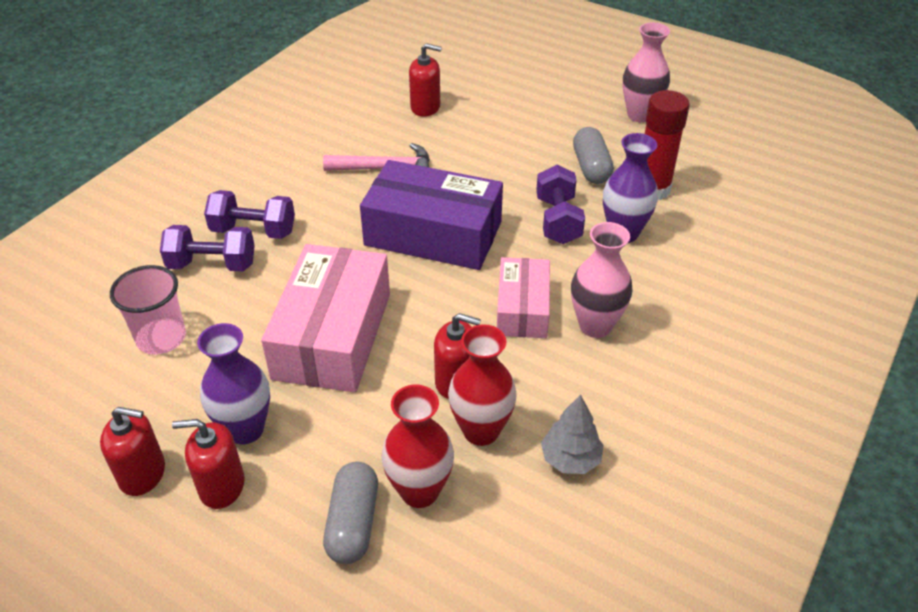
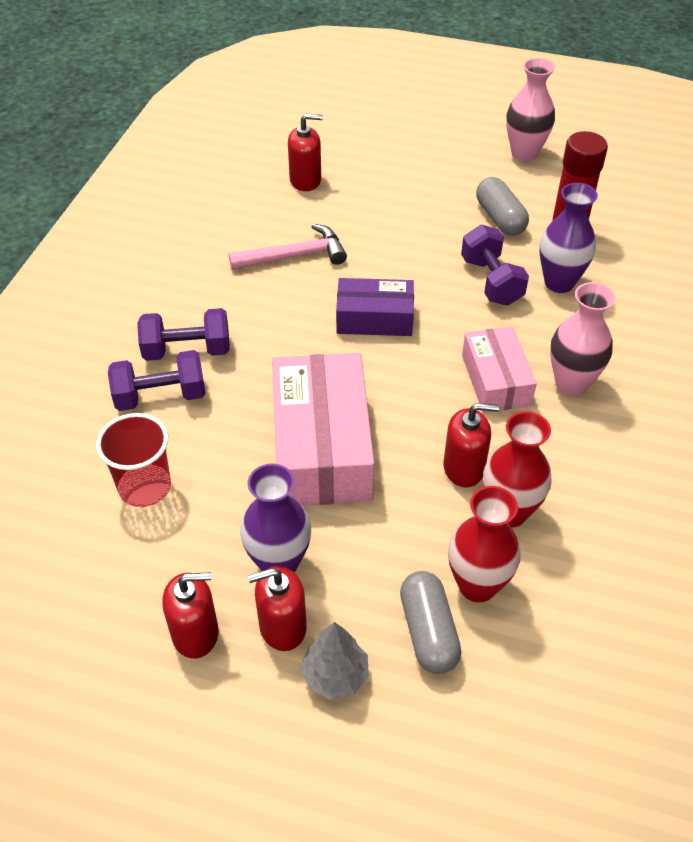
camera: 15 degrees left, 5 degrees up
(161, 338) = (145, 487): pink cup -> red cup
(433, 233) = (374, 318): purple box -> purple box, size x0.59
(570, 459) = (603, 521): grey tree -> grey tree (335, 675)

